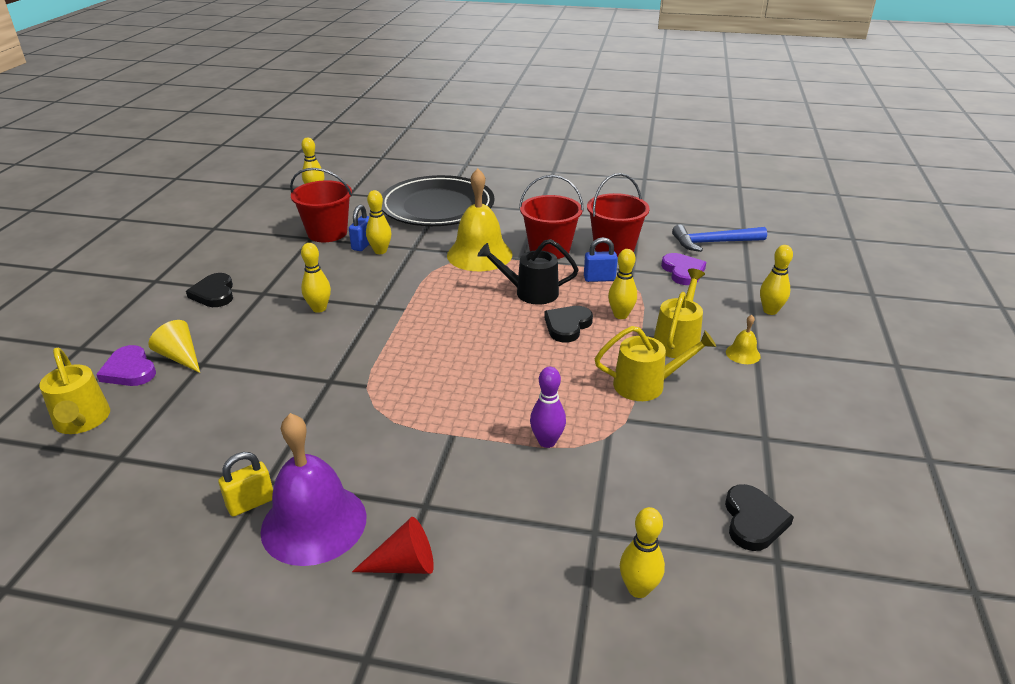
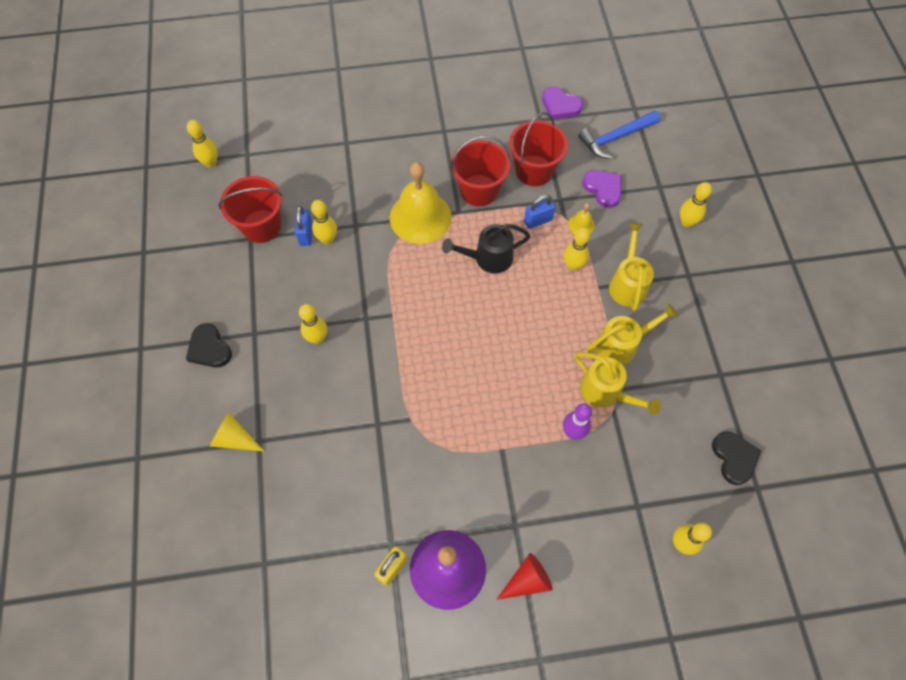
camera: 20 degrees left, 30 degrees up
(82, 422) = (205, 538): yellow watering can -> yellow watering can (606, 392)
(129, 370) = (202, 469): purple heart -> purple heart (560, 105)
(437, 206) = (345, 152): black plate -> none
(567, 326) = (536, 293): black heart -> none
(743, 354) = (680, 284): yellow bell -> yellow bell (581, 224)

